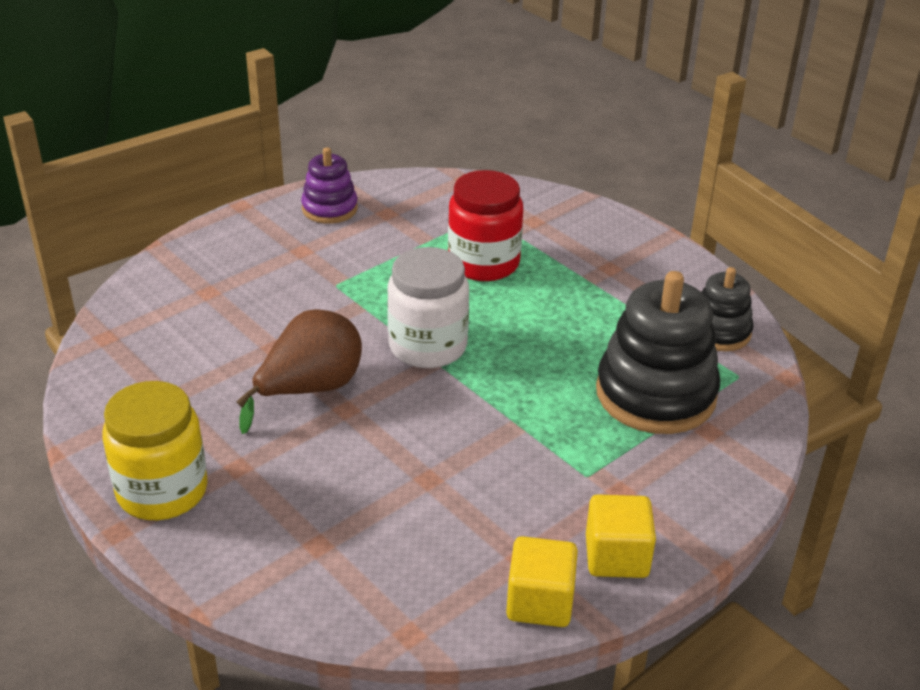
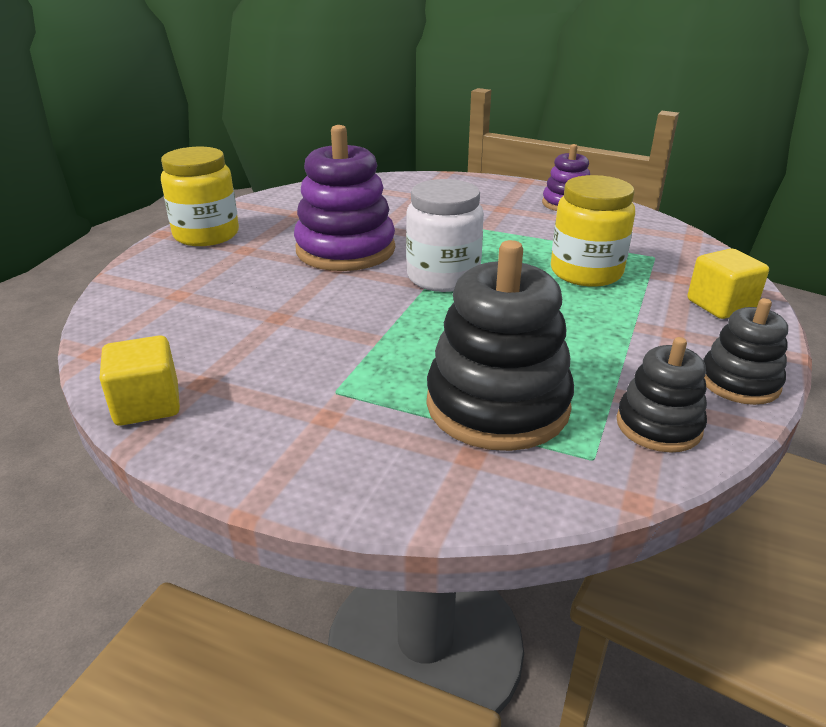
camera: 65 degrees right, 5 degrees down
(309, 390) = (345, 250): brown pear -> purple stacking toy
(483, 263) = (586, 272): red jar -> yellow jar
(616, 556) = (227, 435): yellow cube -> yellow cube (720, 305)
(690, 273) = (739, 382): none -> black stacking toy

